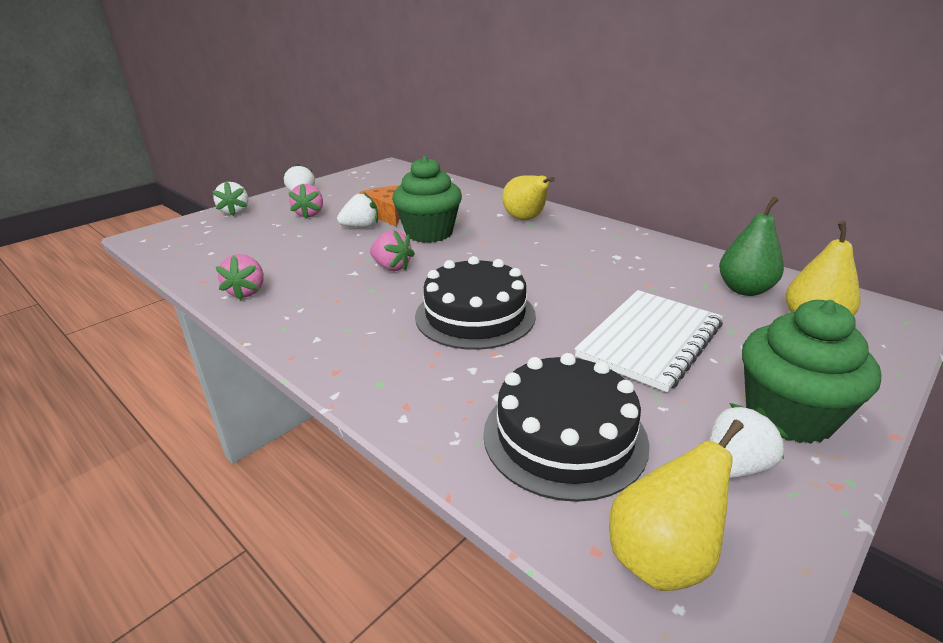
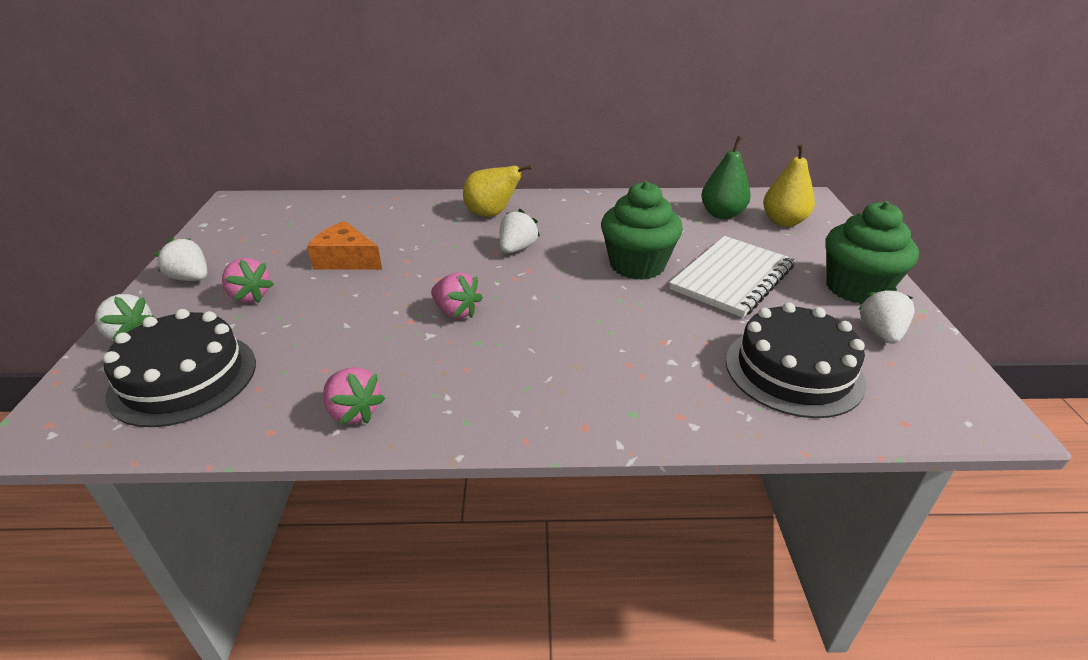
camera: 45 degrees left, 5 degrees up
(361, 227) = (345, 285): white strawberry -> white strawberry (517, 249)
(391, 267) = (456, 312): pink strawberry -> pink strawberry turned 45 degrees clockwise
(429, 233) = (428, 263): green cupcake -> green cupcake (637, 265)
(475, 315) = (601, 319): black cake -> black cake (183, 378)
(650, 341) = (732, 278): white notebook -> white notebook turned 45 degrees clockwise
(662, 557) = (929, 404): yellow pear -> none

